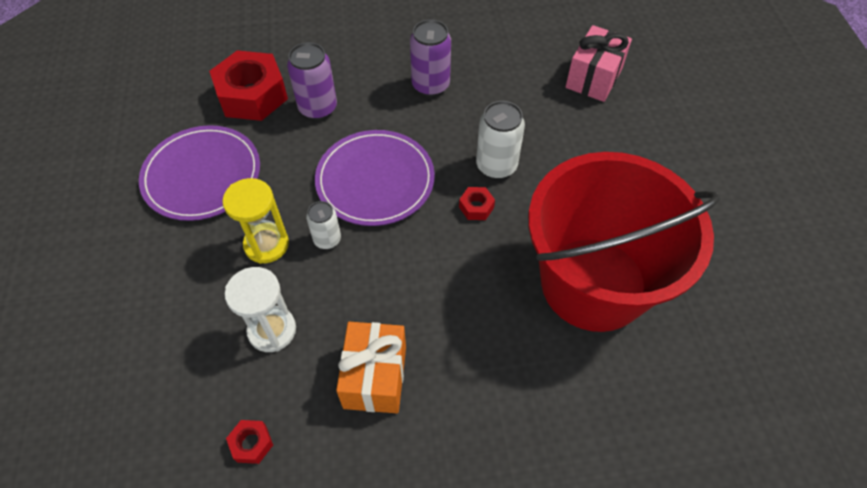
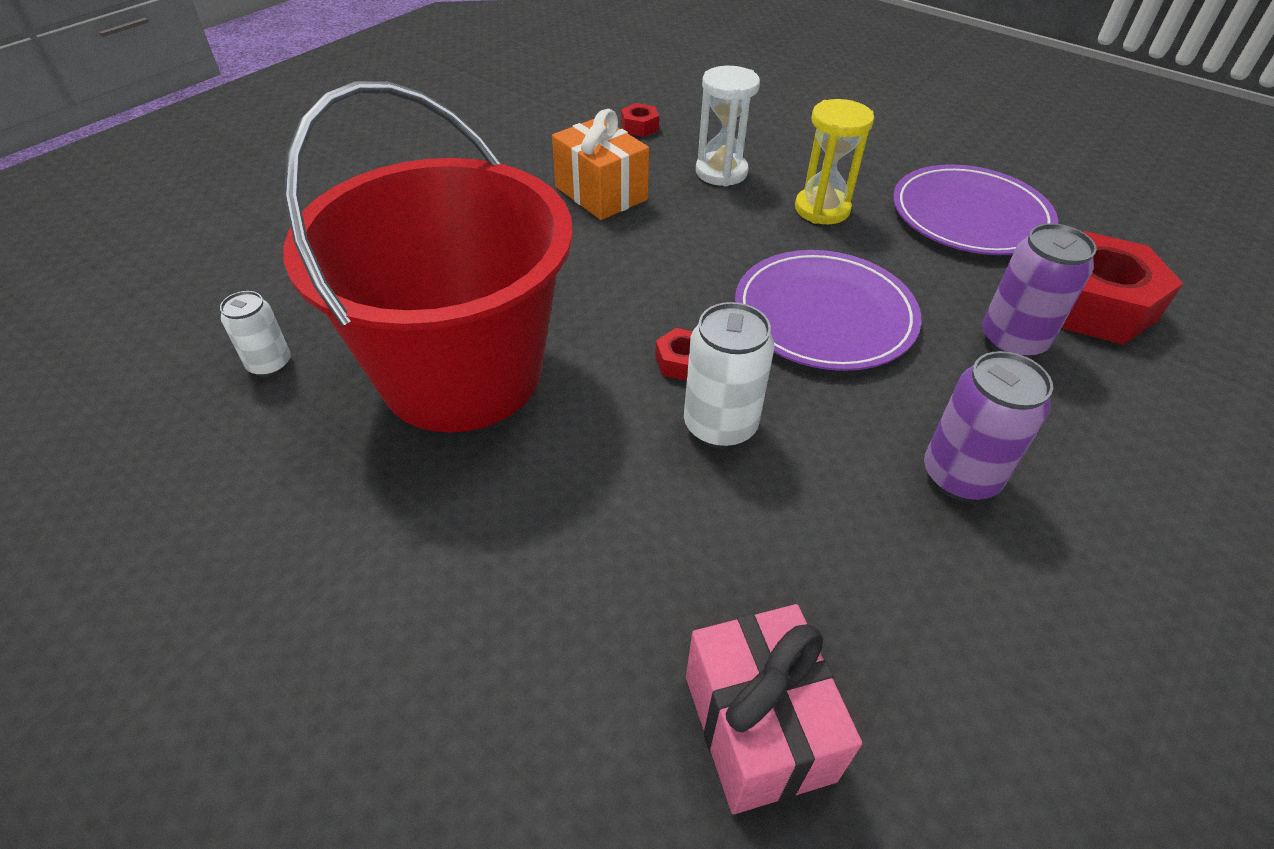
camera: 135 degrees right, 10 degrees down
(327, 239) = (780, 242): white can -> white can (270, 364)

